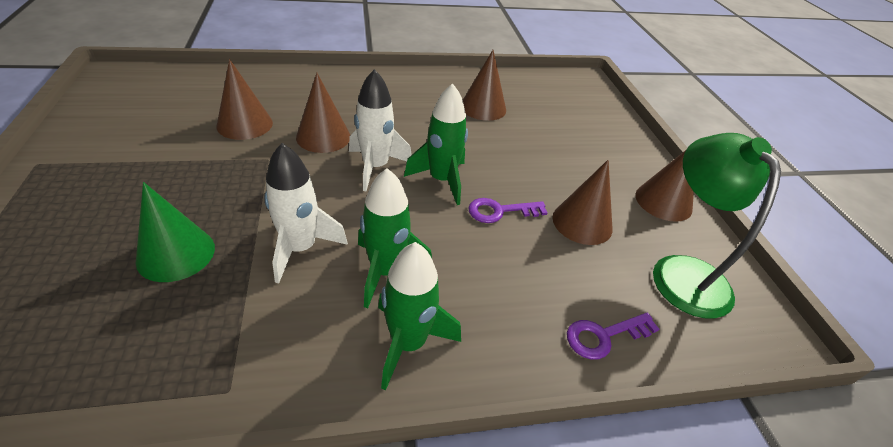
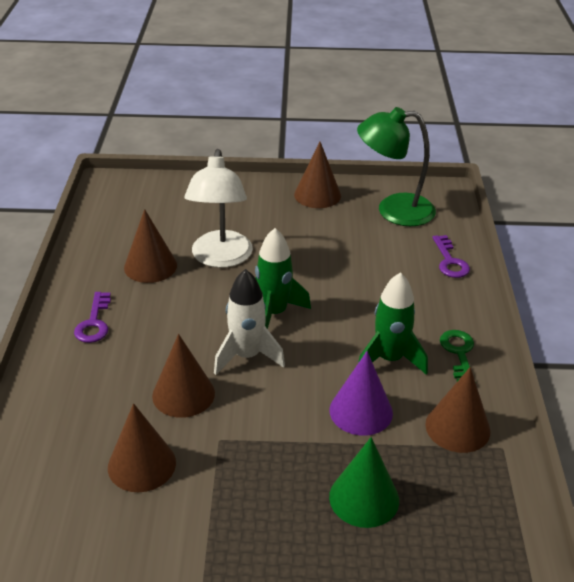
camera: 75 degrees left, 5 degrees down
(300, 248) = (361, 411): white rocket -> purple cone
(408, 343) = (459, 353): green rocket -> green key
(500, 211) = (321, 284): purple key -> purple key (94, 323)
(512, 143) = (220, 258): none -> white lamp
(582, 223) = (339, 243): brown cone -> brown cone (457, 427)

